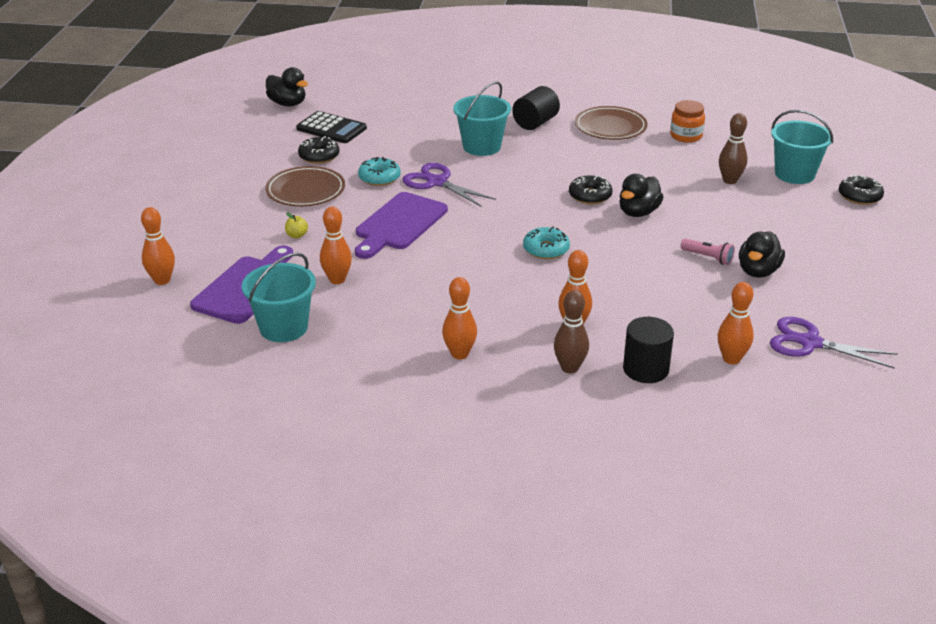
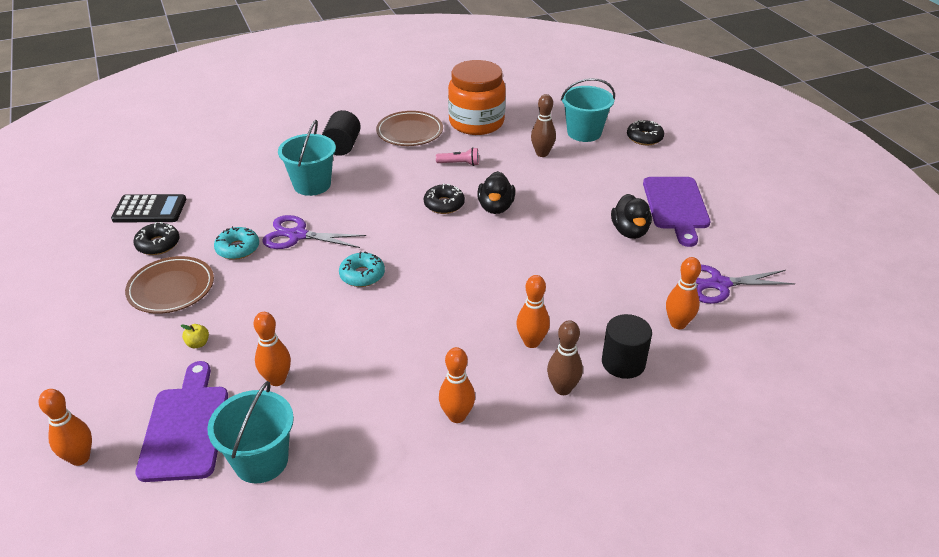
camera: 30 degrees left, 5 degrees up
(287, 104) = (83, 195): black duck -> none
(399, 224) = (294, 293): purple cutting board -> purple cutting board (676, 206)
(546, 249) = (448, 272): turquoise donut -> turquoise donut (362, 275)
(686, 136) = (476, 122): orange jar -> orange jar, size x1.92
(708, 258) = (583, 232): pink flashlight -> pink flashlight (459, 163)

